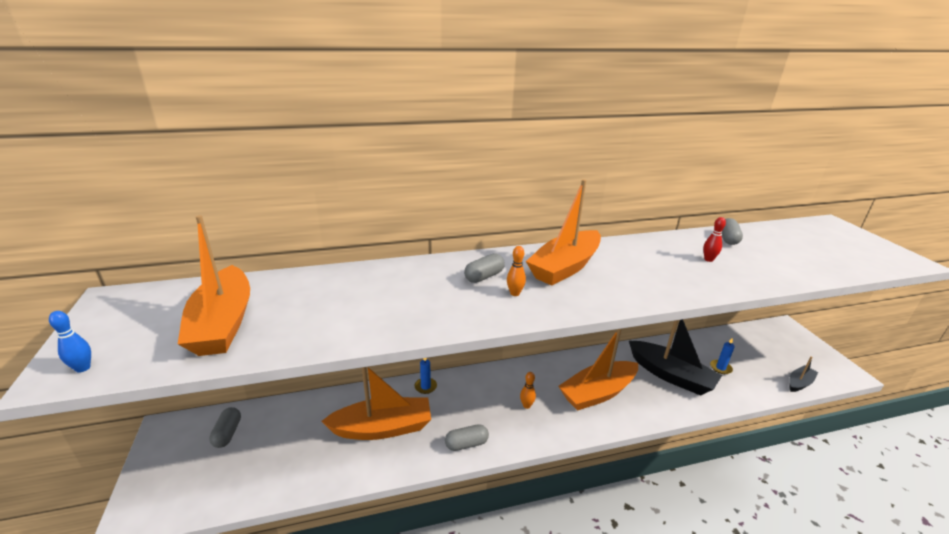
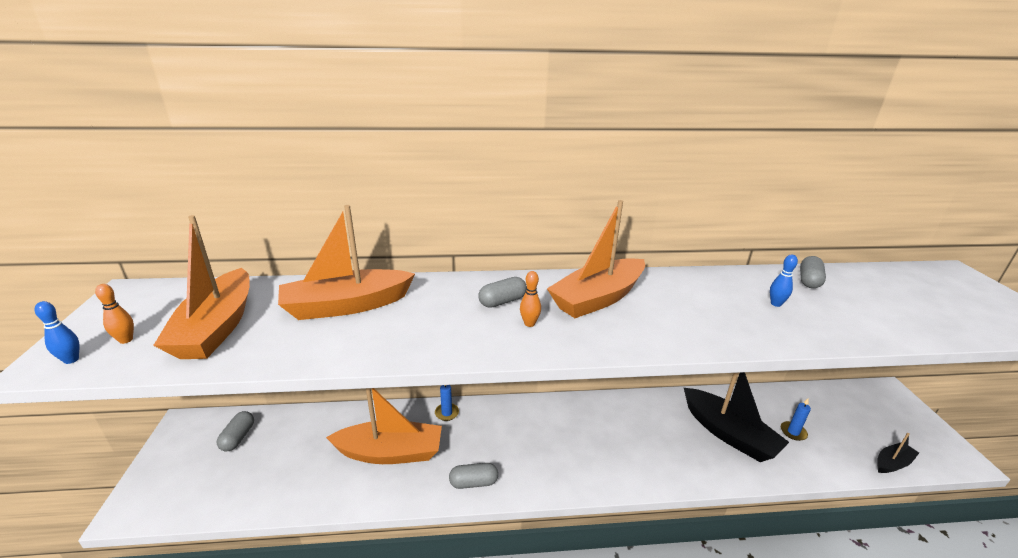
camera: 10 degrees right, 0 degrees up
(526, 405) = (550, 448): orange bowling pin -> orange bowling pin (126, 340)
(598, 393) = (636, 443): orange boat -> orange boat (347, 305)
(708, 259) = (776, 304): red bowling pin -> blue bowling pin

